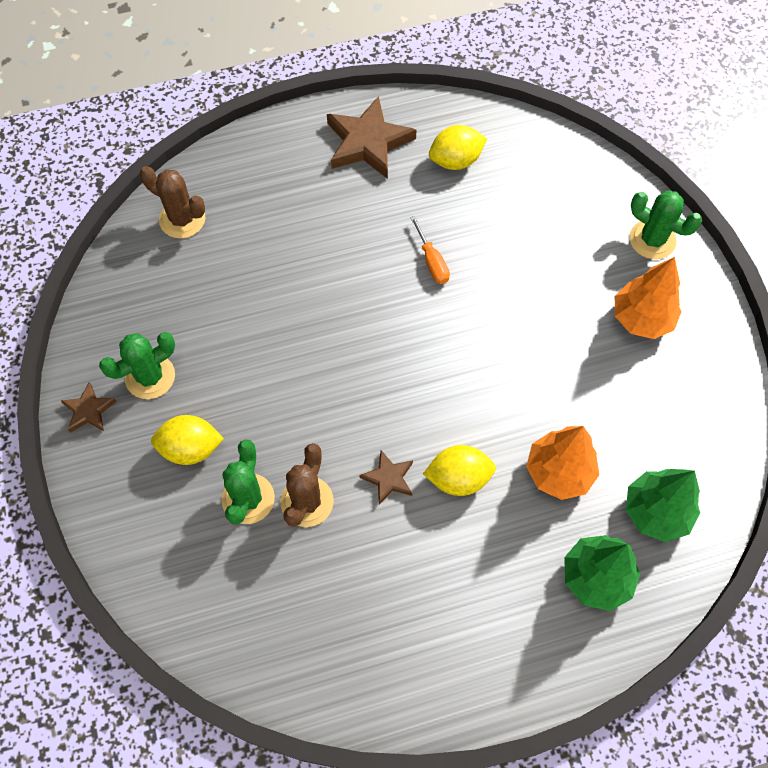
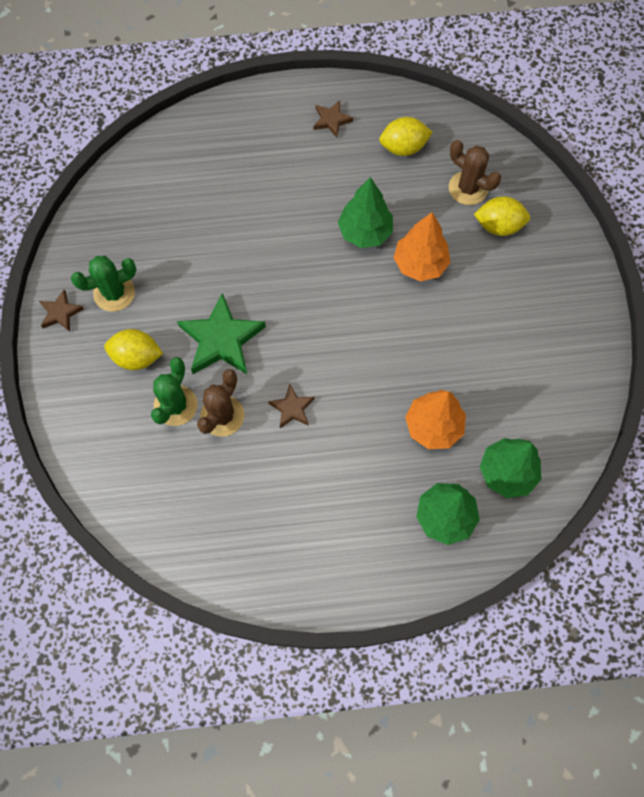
camera: 10 degrees right, 5 degrees up
(182, 219) = (163, 164): brown cactus -> brown cactus (468, 188)
(289, 411) = (221, 339): none -> green star
(368, 142) = (331, 120): brown star -> brown star, size x0.51
(431, 261) = (365, 232): orange screwdriver -> green tree
(458, 478) = (349, 417): yellow lemon -> yellow lemon (498, 226)
(641, 319) = (532, 309): orange tree -> orange tree (420, 264)
(652, 240) = (558, 243): green cactus -> none

